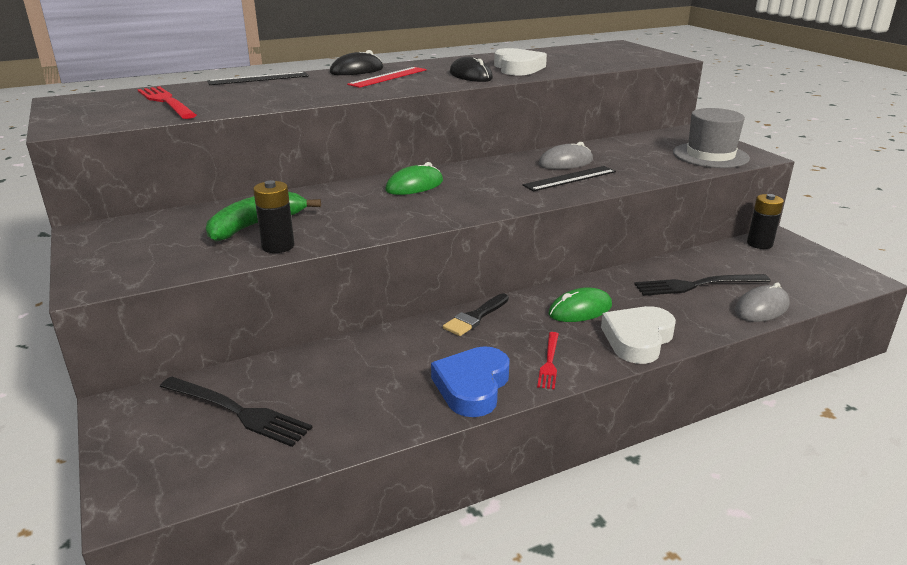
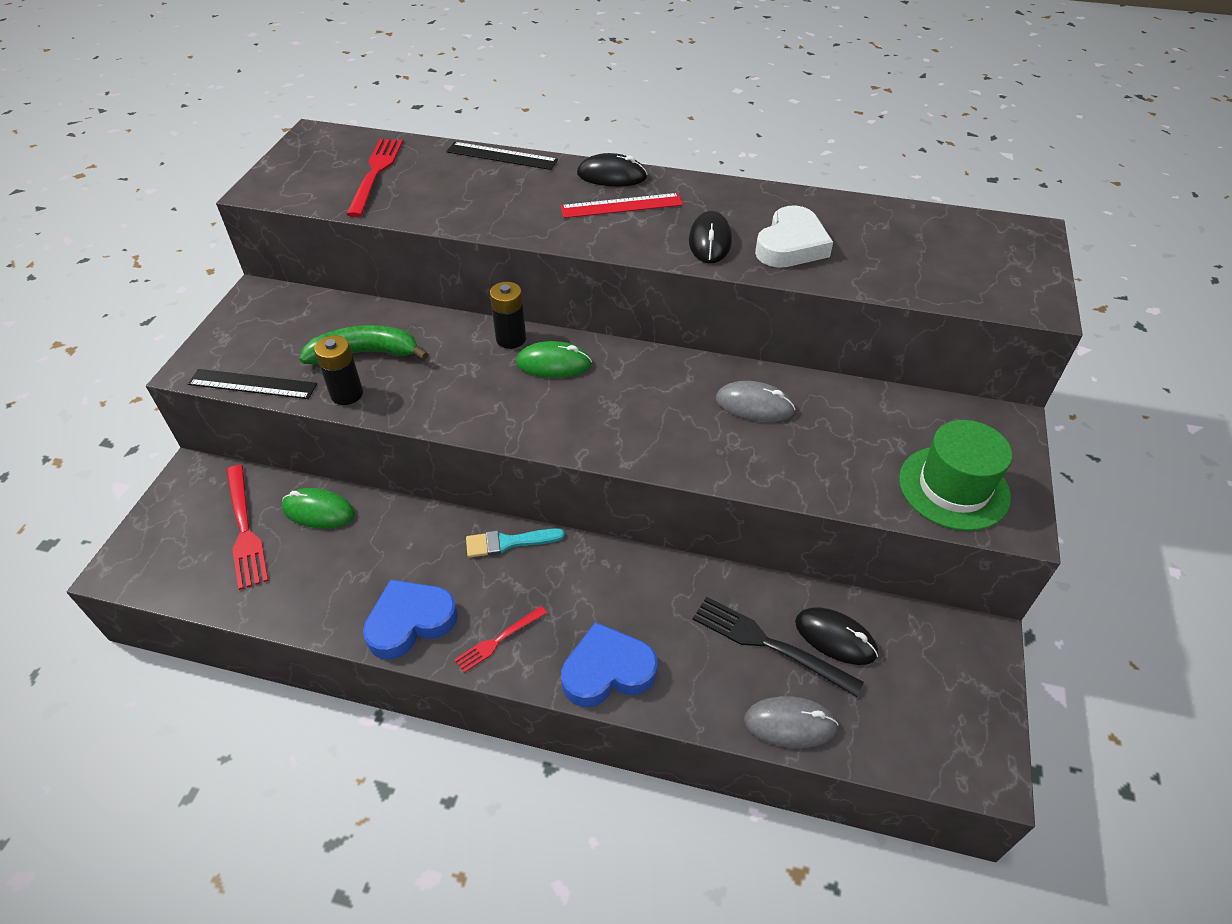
camera: 40 degrees right, 20 degrees up
(238, 412) = (245, 529): black fork -> red fork
(475, 317) = (508, 542): black brush -> turquoise brush
(570, 178) = (717, 437): black ruler -> black ruler (252, 384)
(580, 310) = (607, 596): green mouse -> green mouse (318, 511)
(637, 339) = (607, 671): white heart -> blue heart
(710, 155) = (953, 487): grey hat -> green hat
(721, 267) = (835, 638): none -> black mouse
(759, 244) = (941, 633): black battery -> black battery (511, 339)

